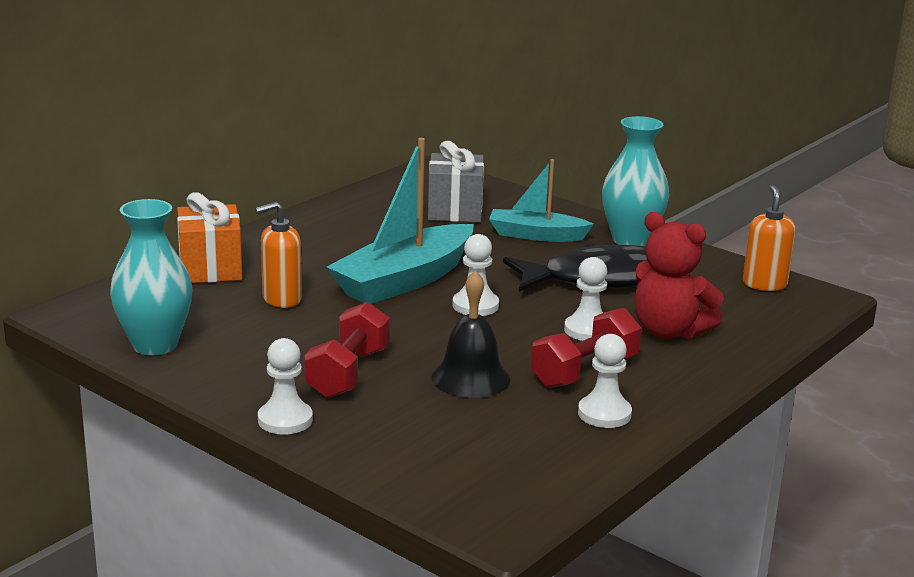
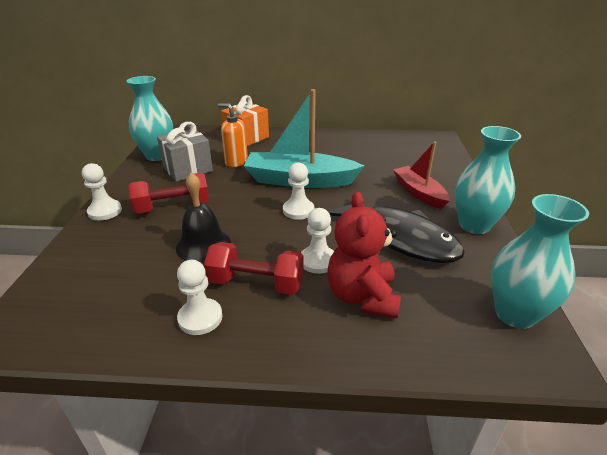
camera: 55 degrees right, 10 degrees up
(455, 210) = (405, 161): grey gift -> grey gift (188, 169)
(536, 235) = (419, 193): turquoise boat -> red boat
(764, 284) = (515, 314): orange soap dispenser -> turquoise vase

